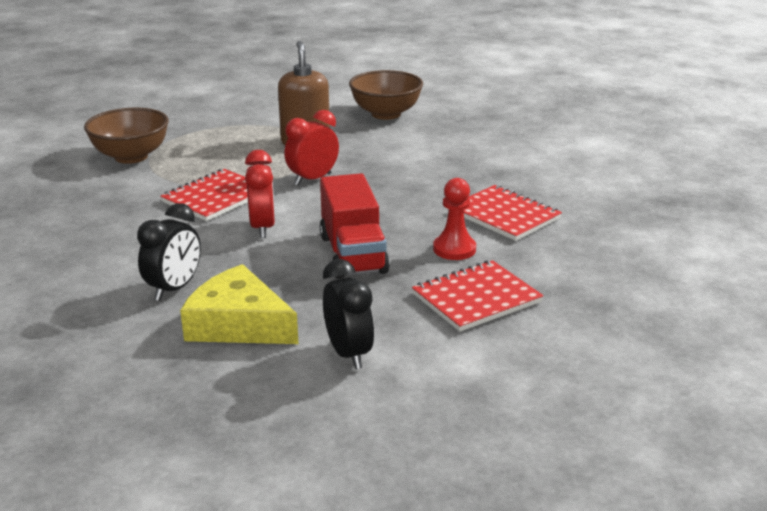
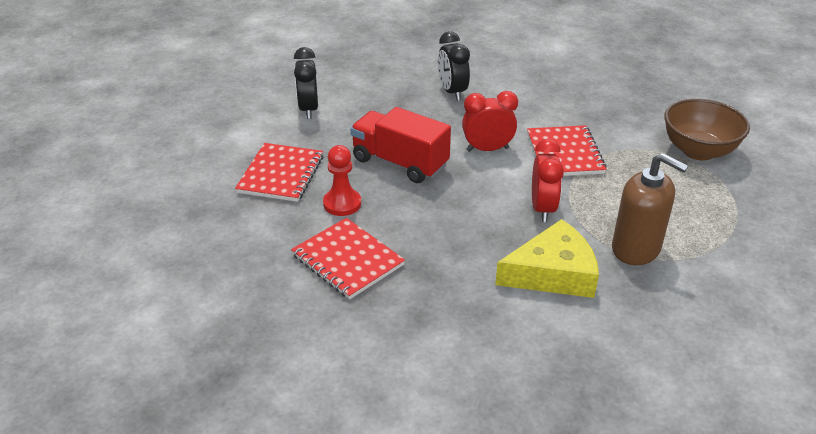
camera: 135 degrees right, 10 degrees up
(238, 324) = (386, 94): yellow cheese -> yellow cheese (553, 273)
(263, 228) = (487, 149): red clock -> red clock turned 135 degrees clockwise
(348, 353) = (308, 109): black clock -> black clock turned 60 degrees clockwise
(386, 114) = (664, 349): brown bowl -> none
(504, 215) = (347, 260): red notebook -> red notebook turned 45 degrees clockwise

